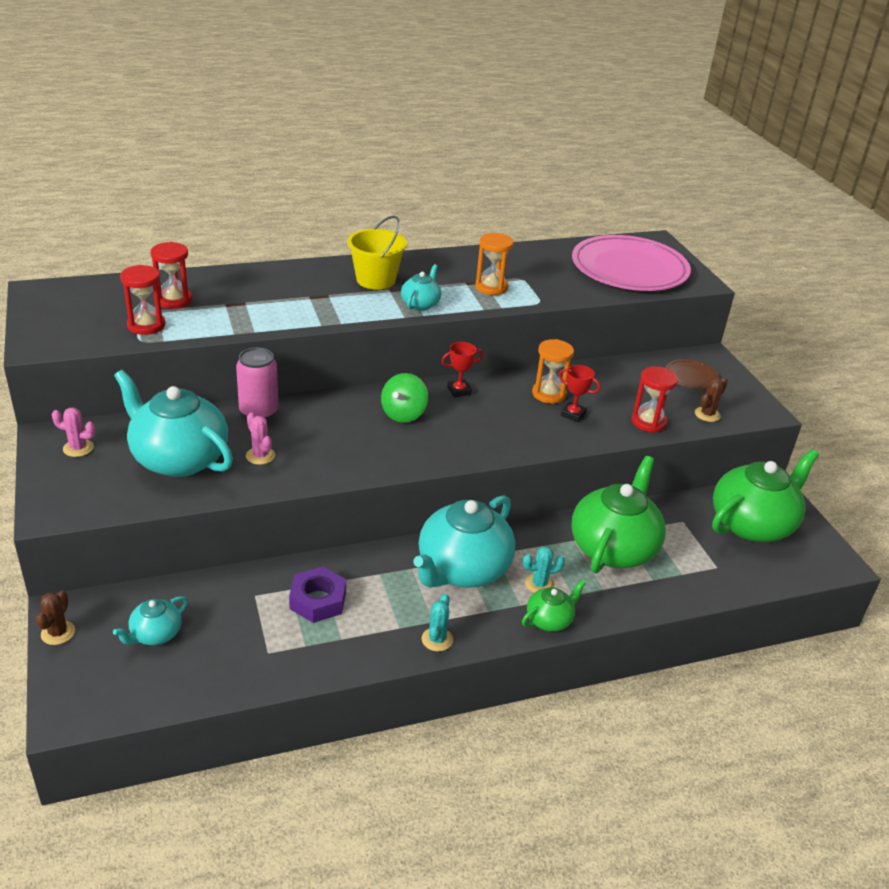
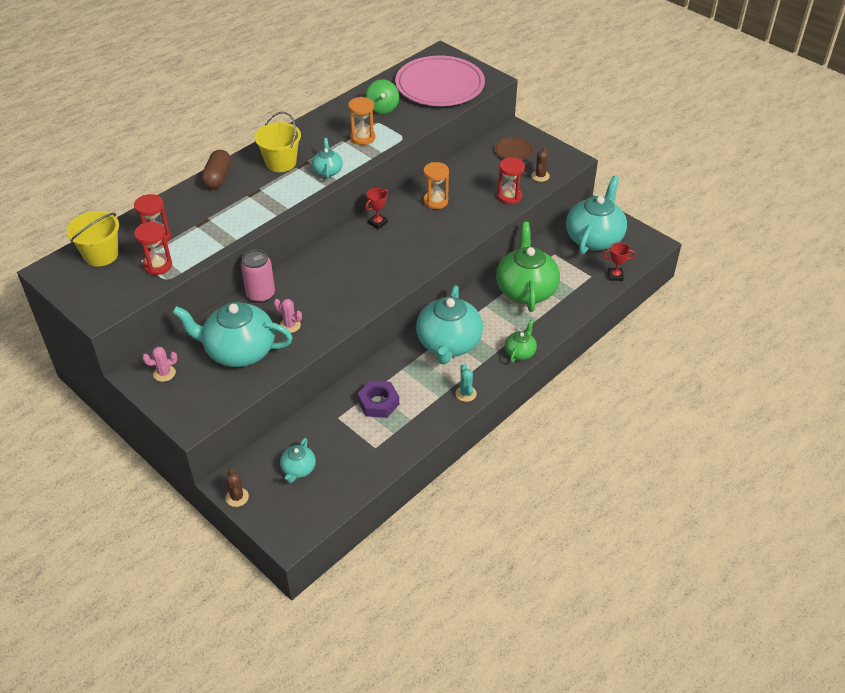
camera: 25 degrees left, 10 degrees up
(102, 296) = (101, 255): none -> yellow bucket
(294, 271) = (218, 178): none -> brown capsule
(403, 414) = (356, 255): green spinning top -> green spinning top (382, 108)
(539, 584) = (499, 332): turquoise cactus -> none
(573, 414) = (461, 210): red trophy -> red trophy (615, 276)
(752, 524) = (594, 238): green teapot -> turquoise teapot

